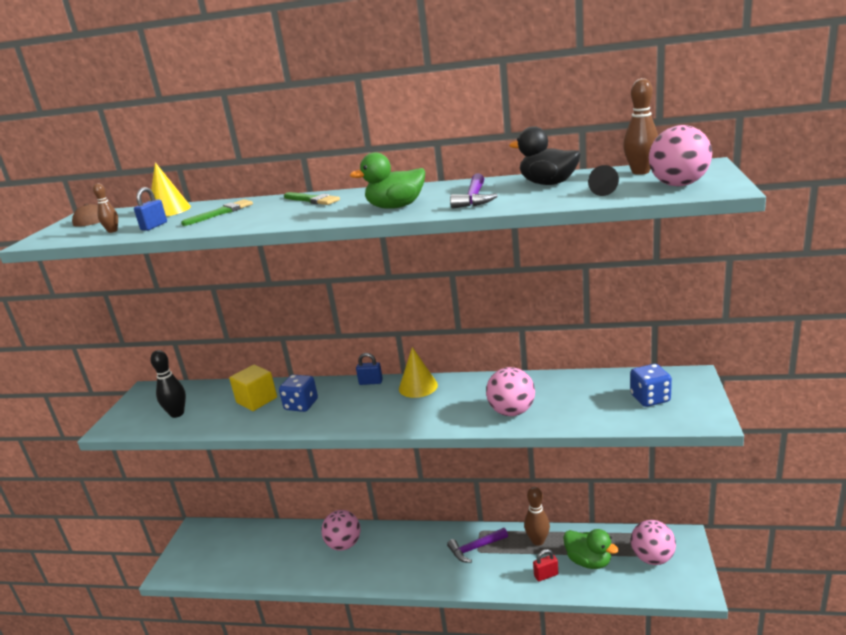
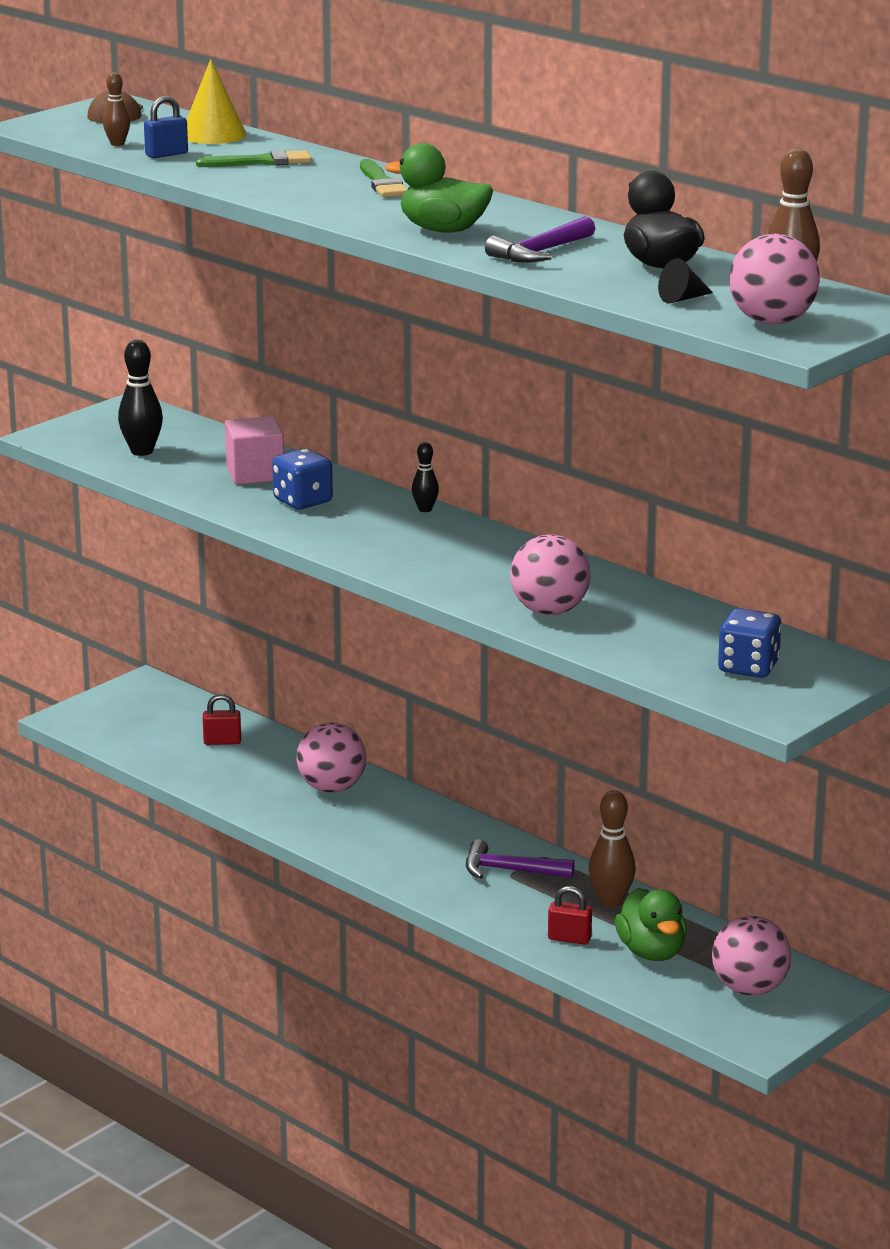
camera: 30 degrees right, 0 degrees up
(256, 400) = (255, 473): yellow cube -> pink cube
(264, 545) = (222, 742): none -> red padlock
(371, 382) = (425, 509): blue padlock -> black bowling pin
(418, 387) = (477, 538): yellow cone -> none

